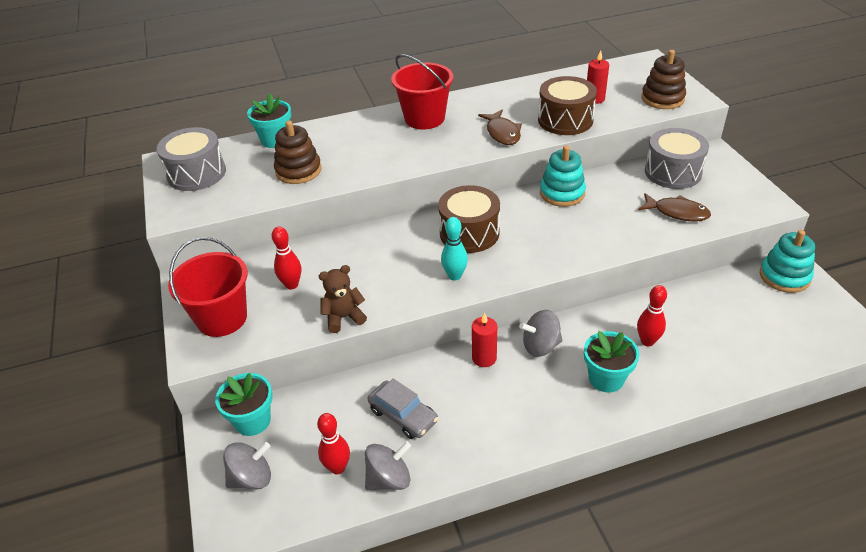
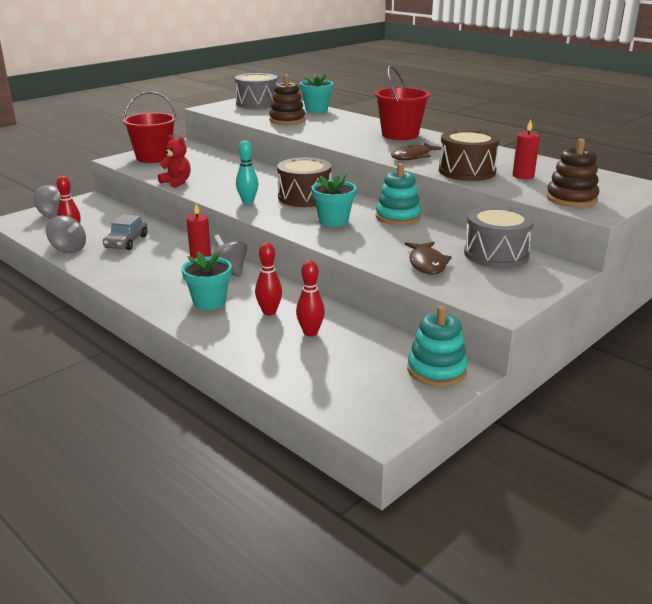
camera: 60 degrees right, 15 degrees down
(252, 421) = (99, 206): turquoise flower pot -> turquoise flower pot (333, 221)
(291, 285) = (198, 165): red bowling pin -> red bowling pin (310, 332)
(343, 317) = (176, 182): brown teddy bear -> red teddy bear

